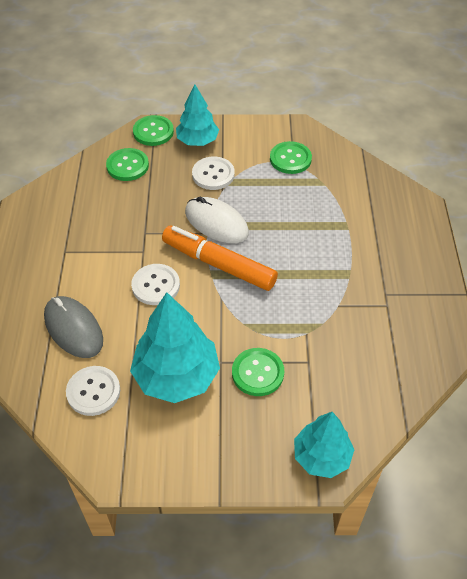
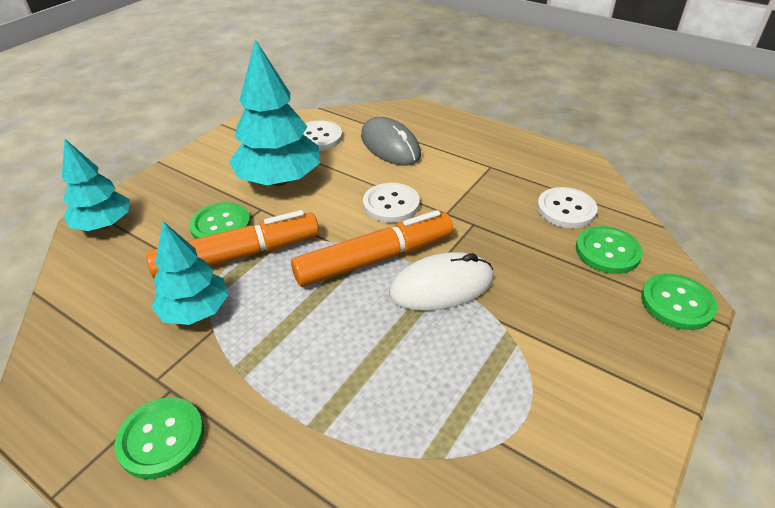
camera: 125 degrees right, 10 degrees down
(73, 329) = (390, 146): grey mouse -> grey mouse turned 60 degrees clockwise
(197, 141) = (631, 343): turquoise tree -> turquoise tree (195, 311)
(213, 174) = (538, 325): white button -> white button (566, 209)
(276, 338) = (238, 255): none -> orange marker
(290, 159) = (517, 445): green button -> green button (161, 438)

